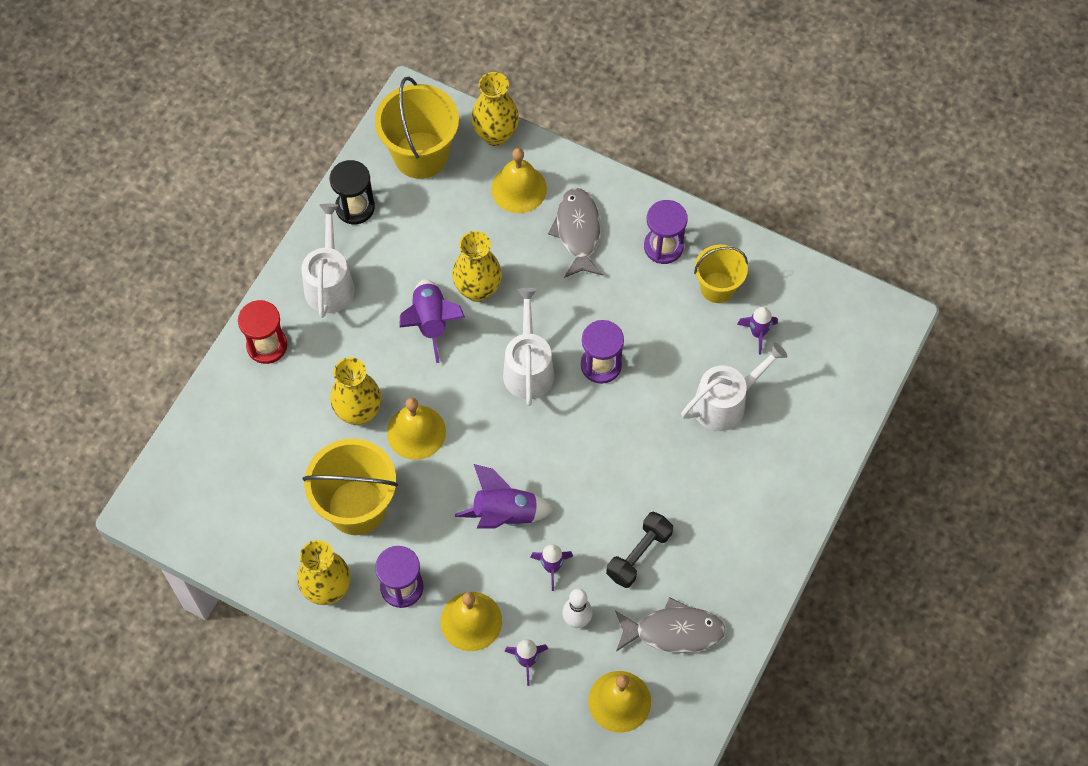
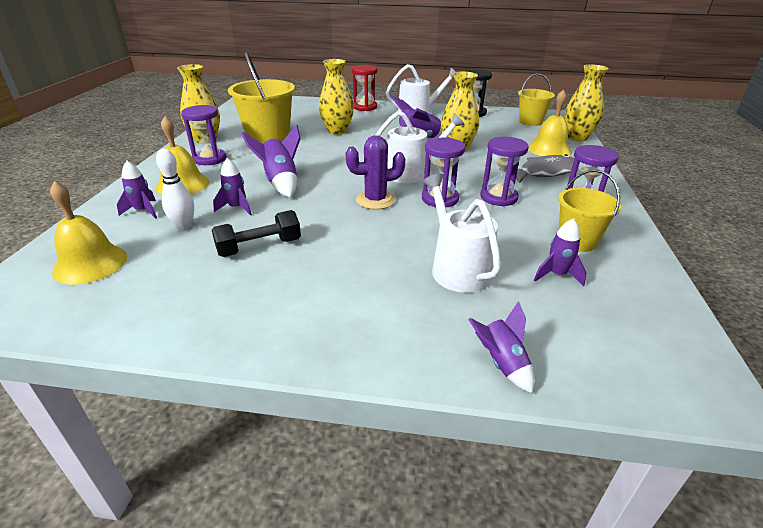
camera: 70 degrees right, 30 degrees down
(416, 432) = (333, 147): yellow bell -> none
(420, 155) = (530, 122): yellow bucket -> yellow bucket, size x0.62
(582, 428) = (375, 200): none -> purple cactus
(617, 308) = (498, 197): none -> purple hourglass
(639, 555) = (259, 247): black dumbbell -> black dumbbell turned 45 degrees counterclockwise
(674, 631) = (172, 283): grey fish -> none
(725, 403) = (457, 268): white watering can -> white watering can turned 150 degrees counterclockwise
(836, 423) = (501, 363): none -> purple rocket

